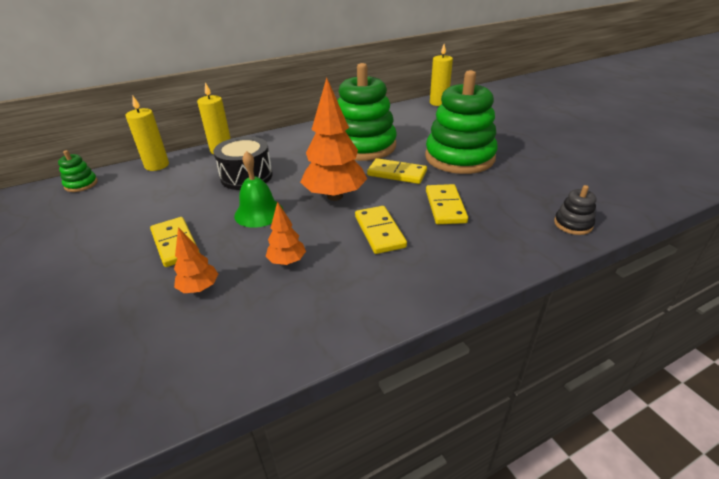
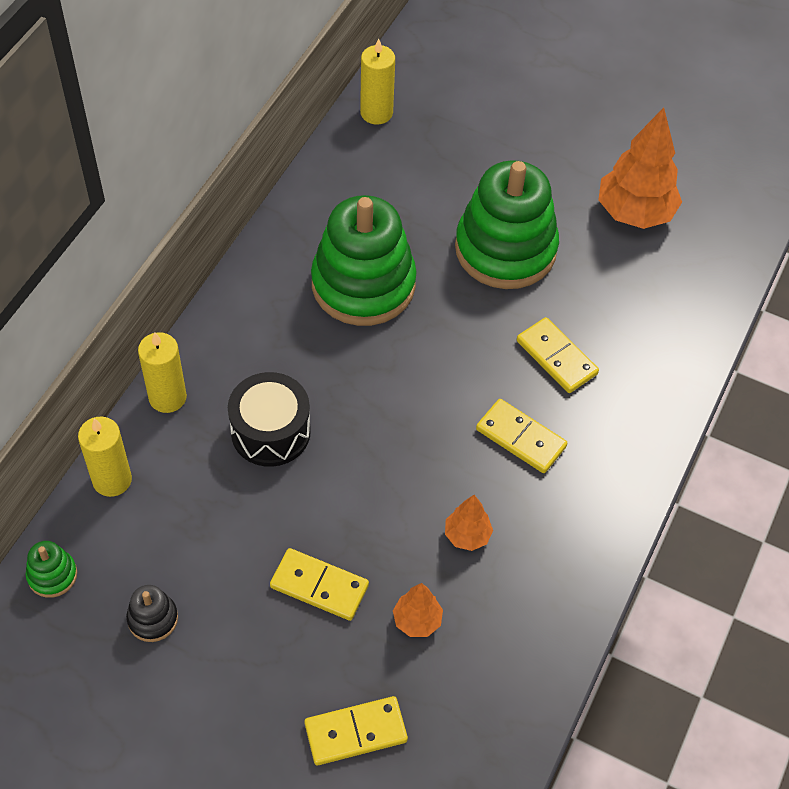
camera: 40 degrees left, 20 degrees up
(259, 213) = (360, 486): green bell -> none
(335, 196) = (420, 407): orange tree -> orange tree (634, 213)
(397, 173) = (456, 323): yellow domino -> yellow domino (355, 732)
(573, 224) = (696, 318): black stacking toy -> black stacking toy (153, 619)

